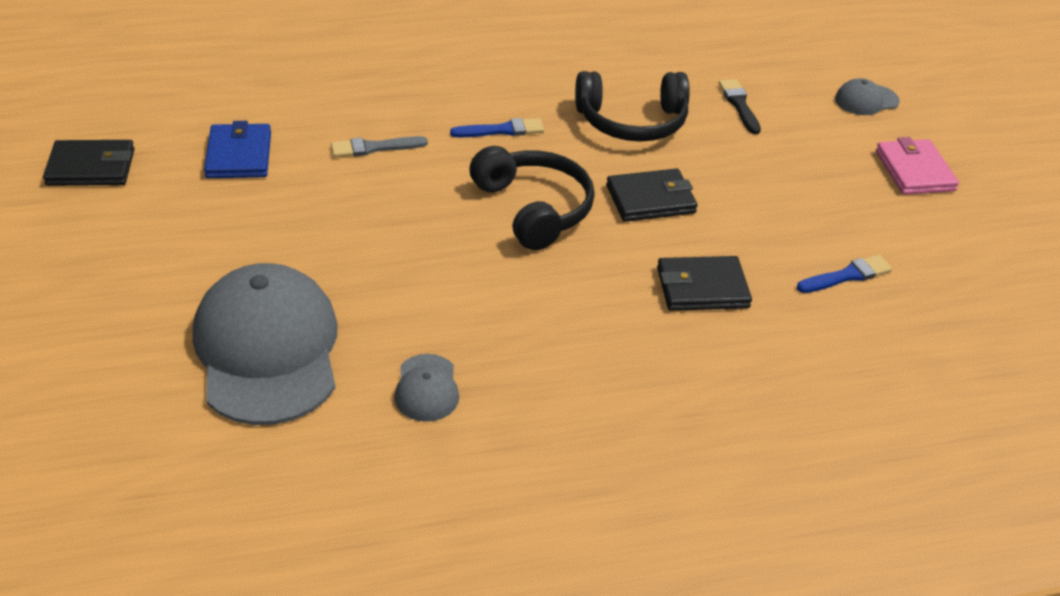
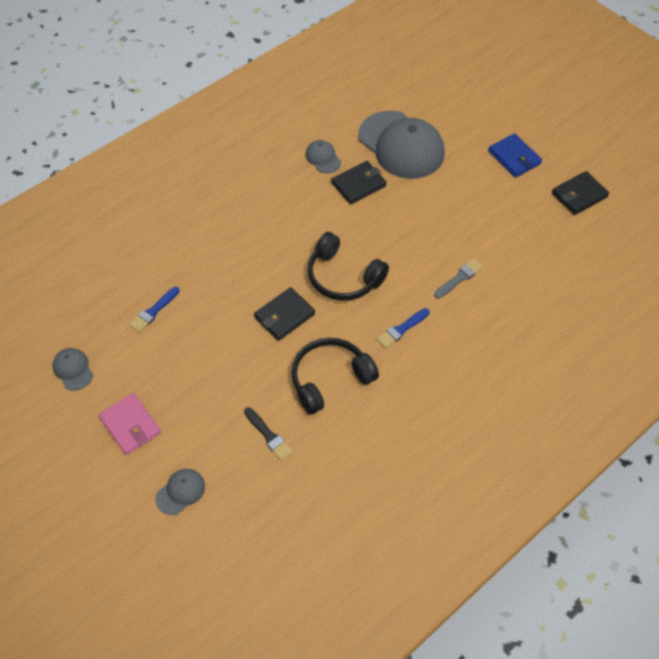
camera: 155 degrees right, 15 degrees up
(239, 155) = (521, 237): blue wallet -> blue wallet (514, 157)
(702, 288) = (228, 266): black wallet -> black wallet (358, 184)
(989, 253) = (73, 369): none -> grey cap

